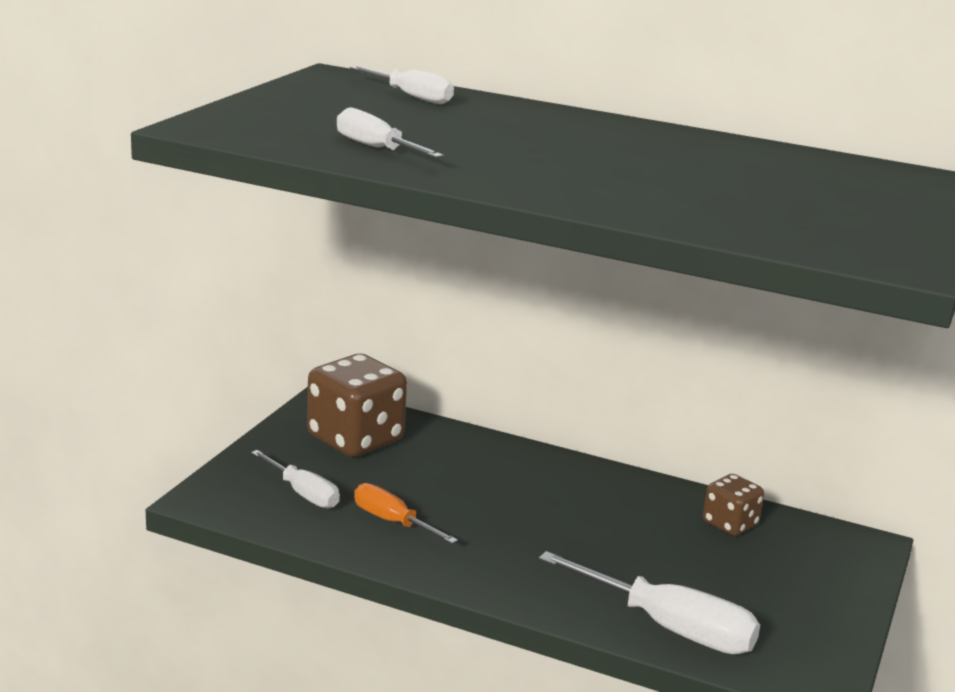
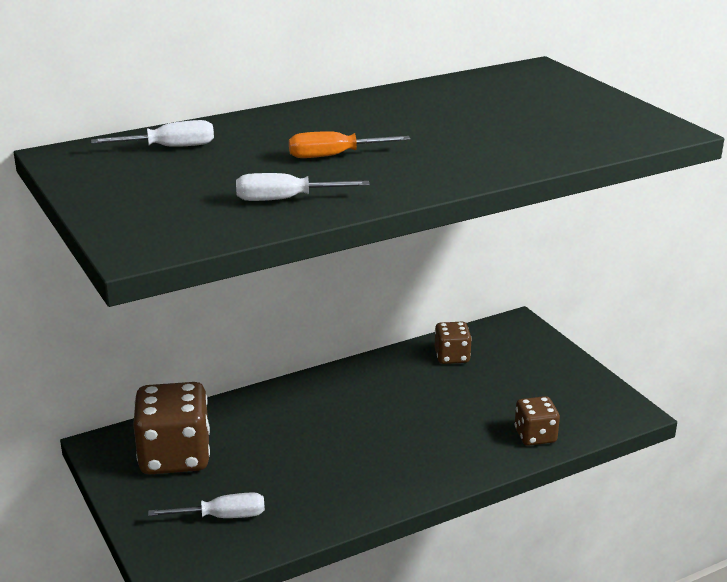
camera: 50 degrees left, 5 degrees up
(393, 522) = (307, 490): orange screwdriver -> orange screwdriver (334, 156)
(668, 627) = (535, 436): white screwdriver -> brown dice

